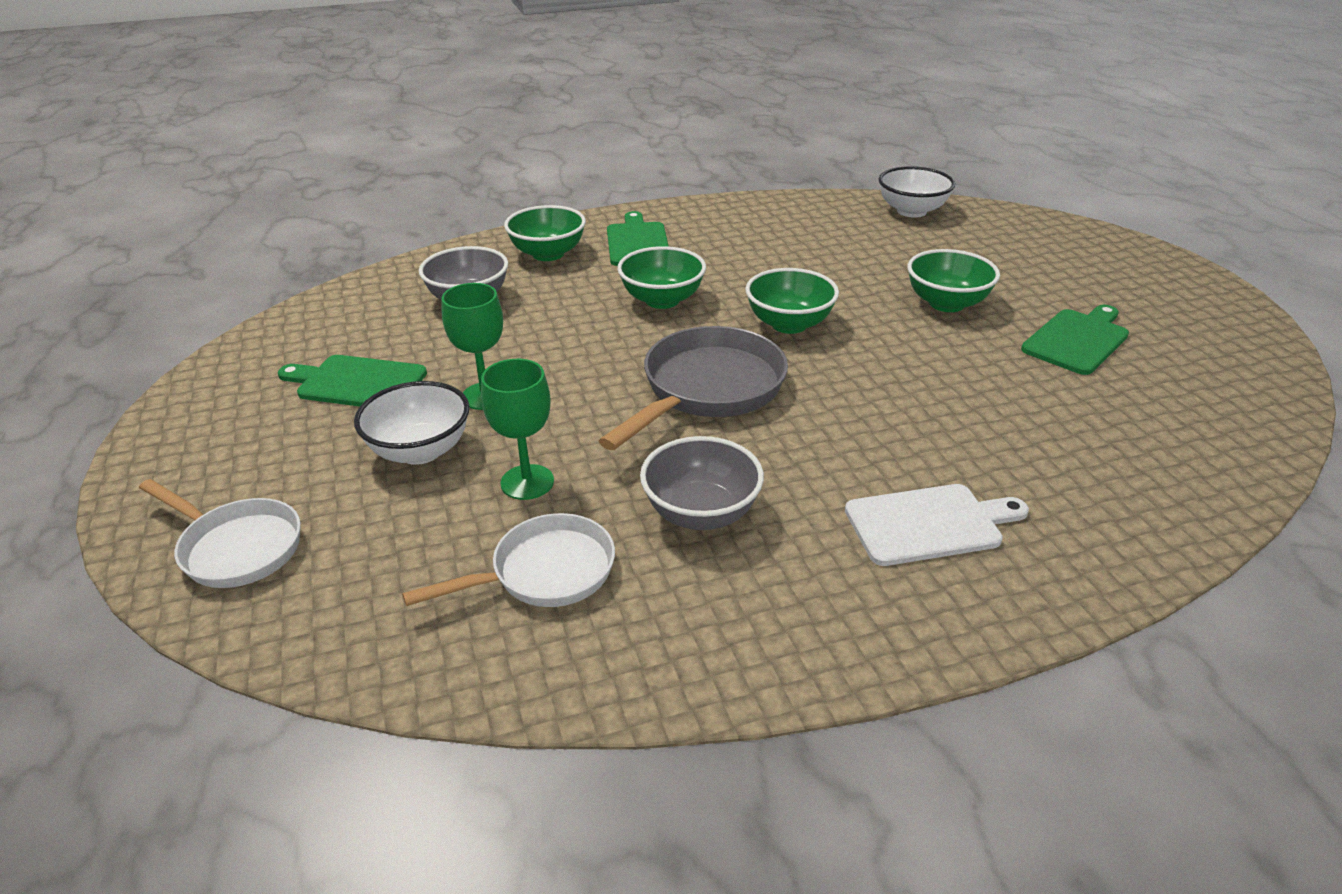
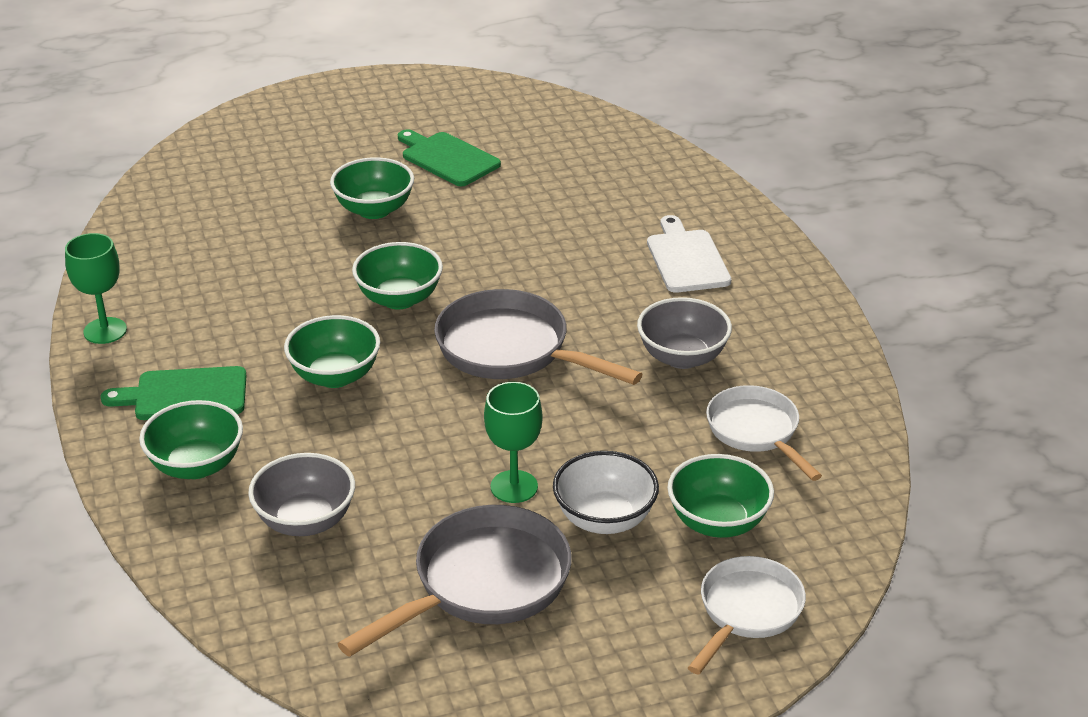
camera: 90 degrees left, 0 degrees up
(357, 382) = (483, 584): green cutting board -> grey pan
(387, 531) = (718, 522): none -> green bowl
(527, 482) = (648, 448): green goblet -> green goblet (105, 331)
(911, 211) = (162, 203): white bowl -> none

